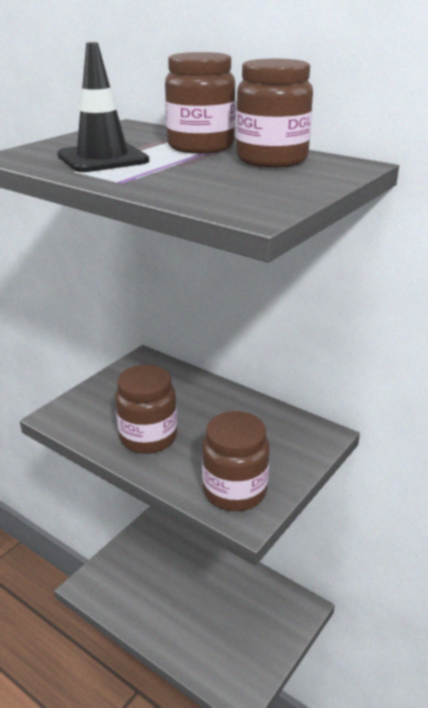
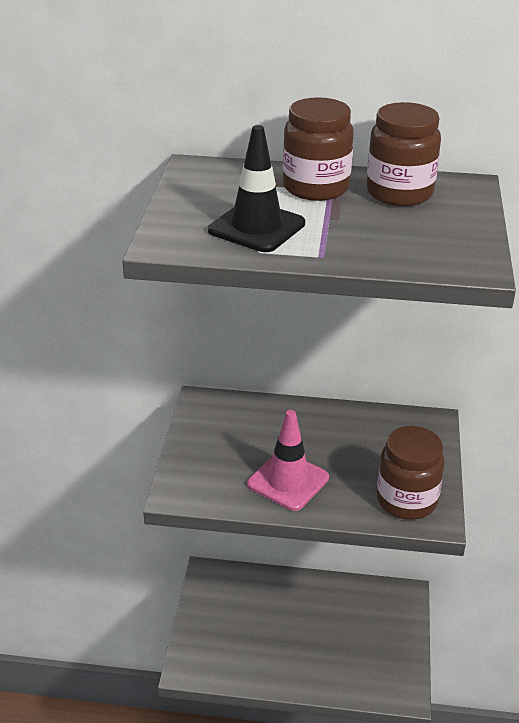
camera: 30 degrees left, 5 degrees up
(148, 437) = (288, 481): brown jar -> pink traffic cone

